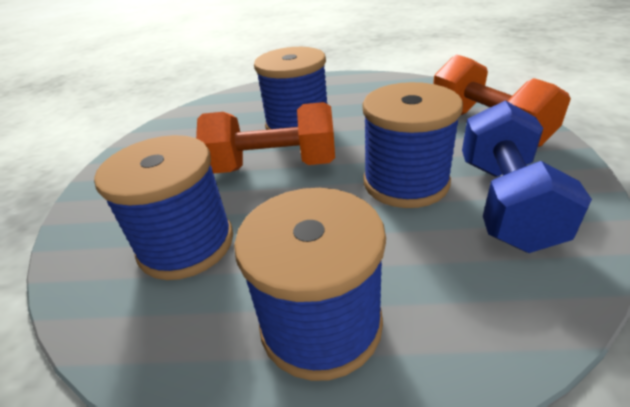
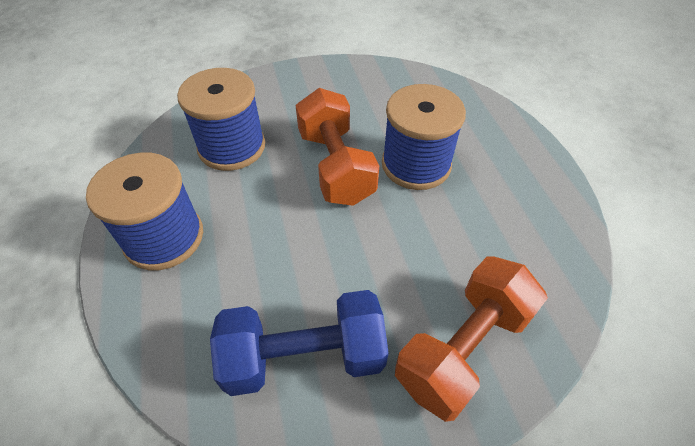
camera: 70 degrees right, 15 degrees up
(405, 182) = (326, 270): blue spool -> none

